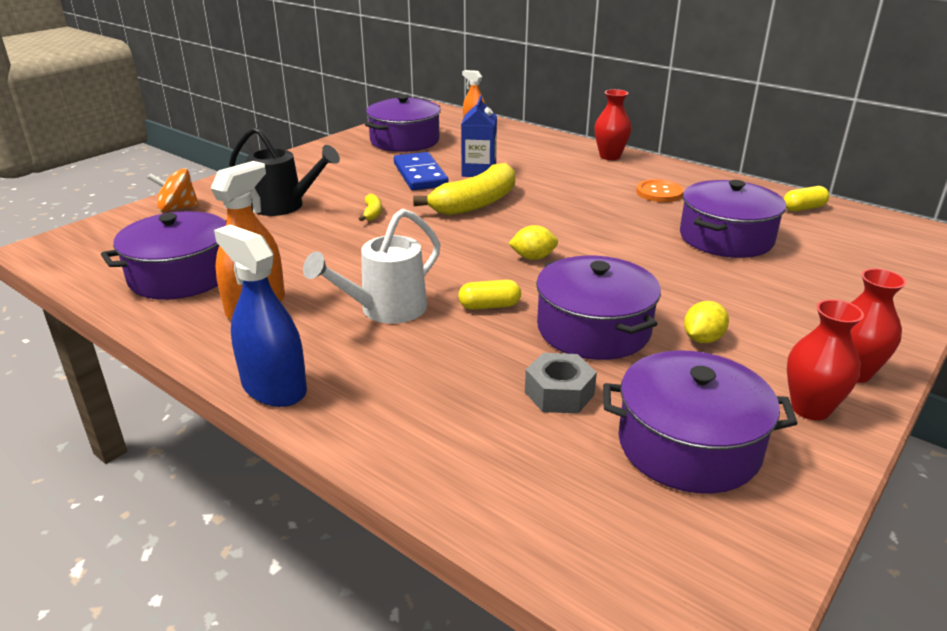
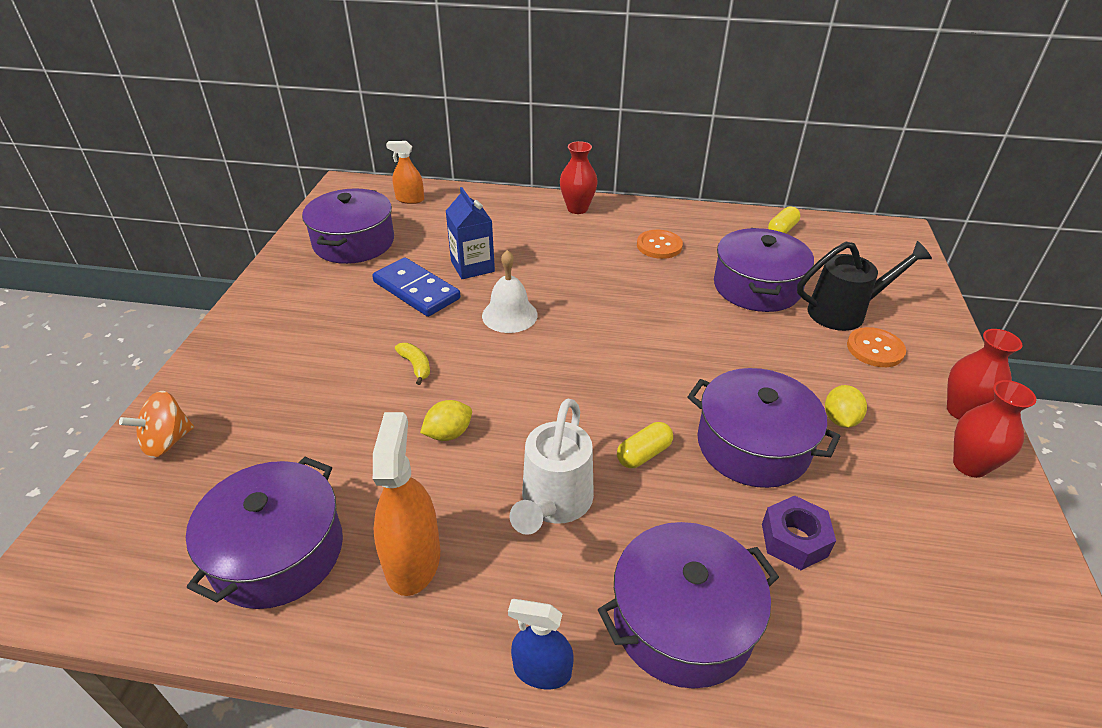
camera: 30 degrees left, 10 degrees up
(274, 387) = (542, 671): blue spray bottle -> blue spray bottle, size x0.62
(285, 206) = (305, 390): black watering can -> black watering can (844, 312)
(475, 204) = (509, 315): yellow banana -> white bell
(533, 258) = (626, 372): yellow lemon -> yellow lemon (448, 434)
(559, 393) = (794, 540): grey nut -> purple nut
(688, 445) = (931, 550): purple pot -> purple pot (682, 620)
(804, 306) = (875, 349): none -> orange button

